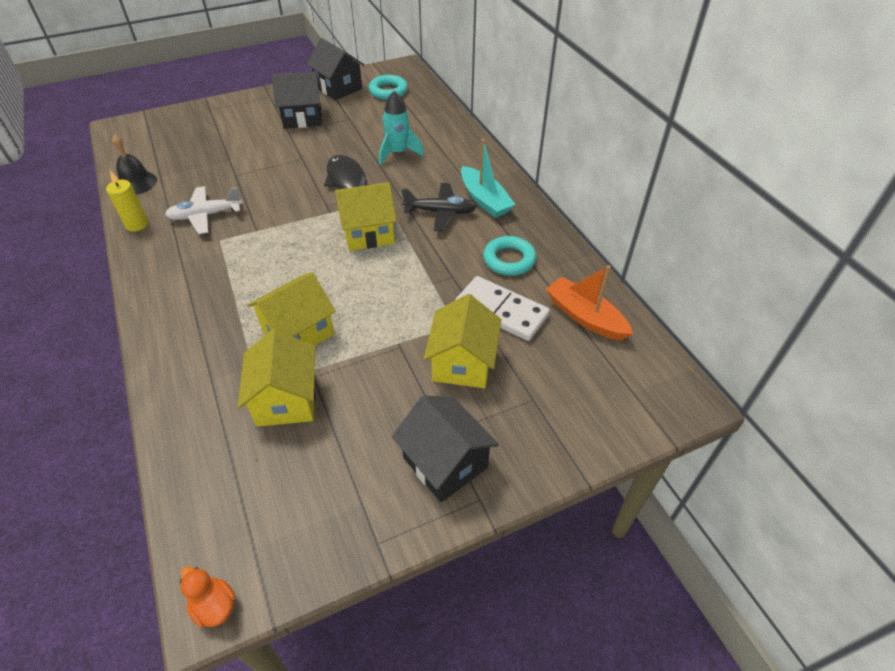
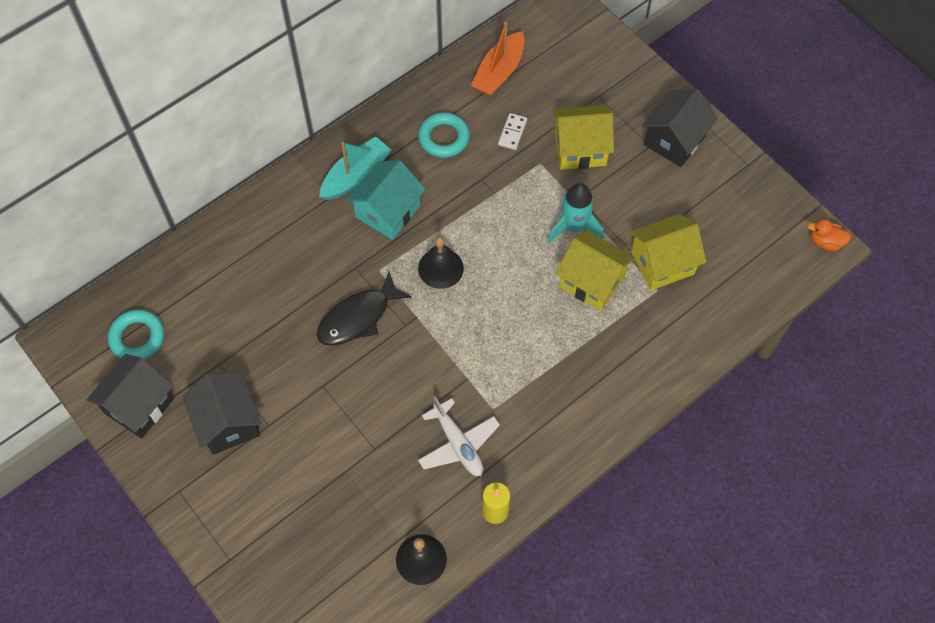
camera: 105 degrees left, 15 degrees up
(214, 605) = (825, 242): orange duck -> orange duck turned 75 degrees clockwise
(368, 233) = (440, 268): yellow house -> black bell
(398, 153) = (286, 282): turquoise rocket -> turquoise rocket (574, 226)
(440, 212) = (388, 211): black plane -> turquoise house
(501, 311) = (512, 132): white domino -> white domino, size x0.50

